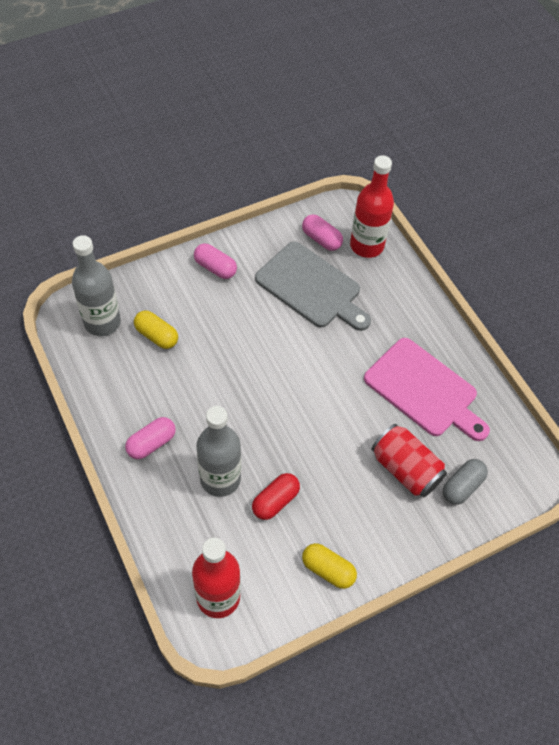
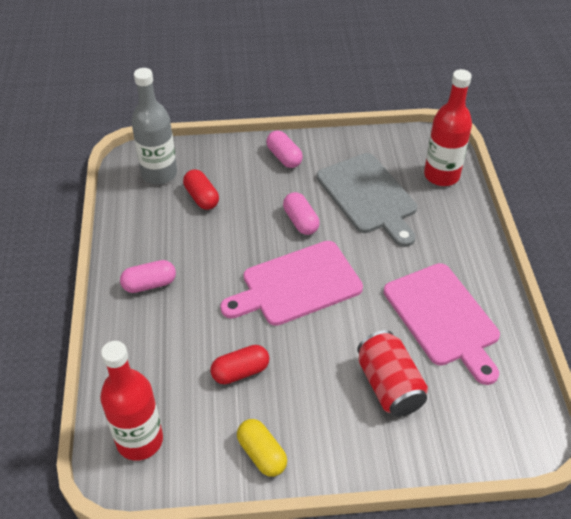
camera: 25 degrees right, 10 degrees down
(156, 336) = (201, 197): yellow capsule -> red capsule
(220, 479) = (197, 334): grey bottle -> none
(287, 399) = (297, 285): none -> pink cutting board
(321, 239) = (398, 159): pink capsule -> pink capsule (300, 221)
(462, 486) = (444, 422): grey capsule -> none

